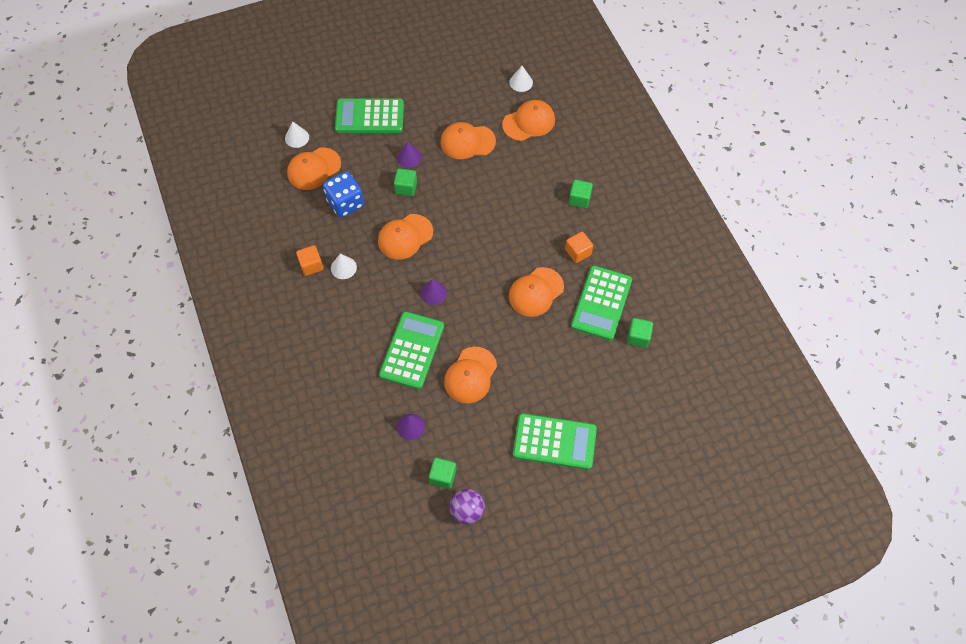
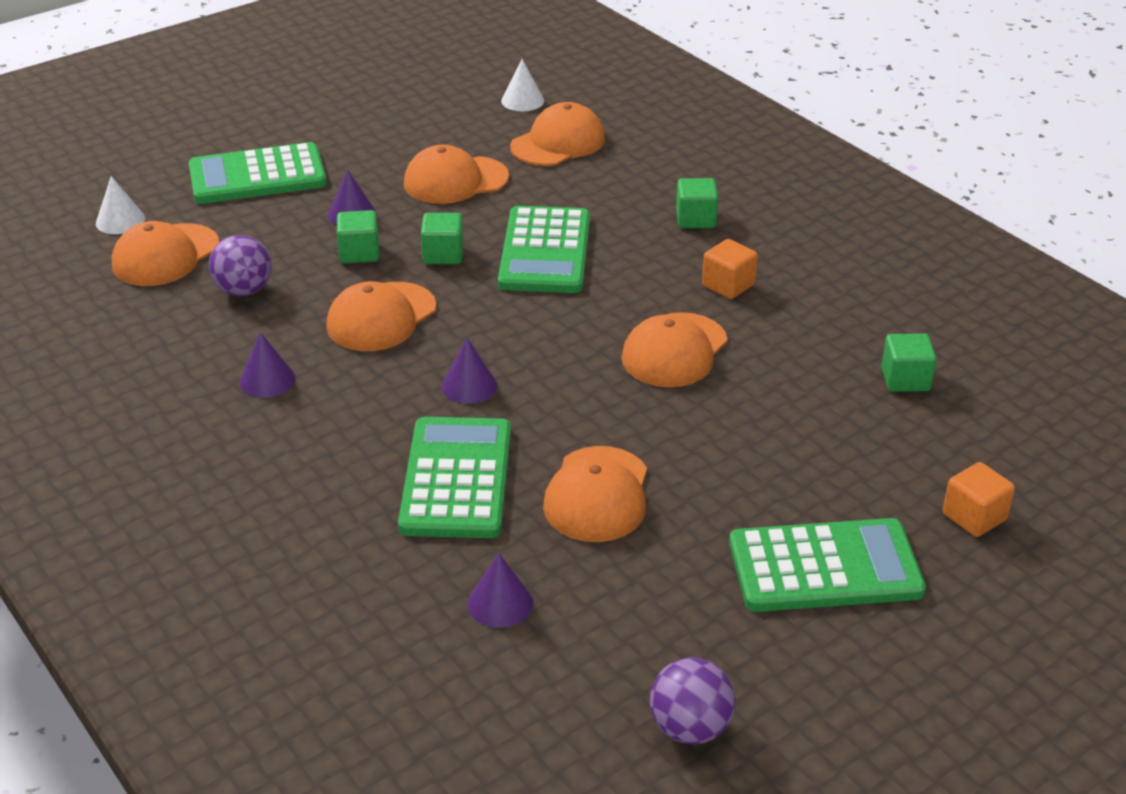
camera: 15 degrees left, 25 degrees down
(311, 265) = (196, 388): orange cube -> orange cube (974, 517)
(343, 267) = (267, 380): white cone -> purple cone
(345, 203) = (244, 291): blue dice -> purple ball
(443, 476) = (607, 676): green cube -> green cube (443, 255)
(601, 303) = (808, 345): green calculator -> green calculator (545, 251)

